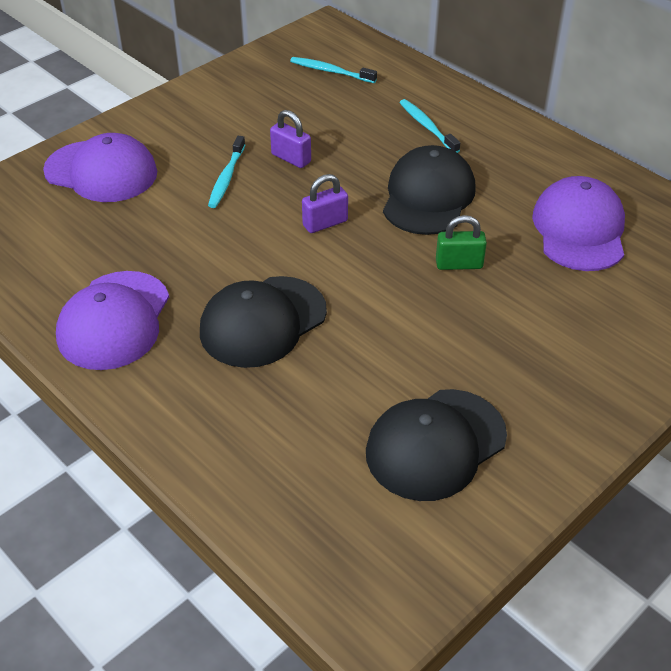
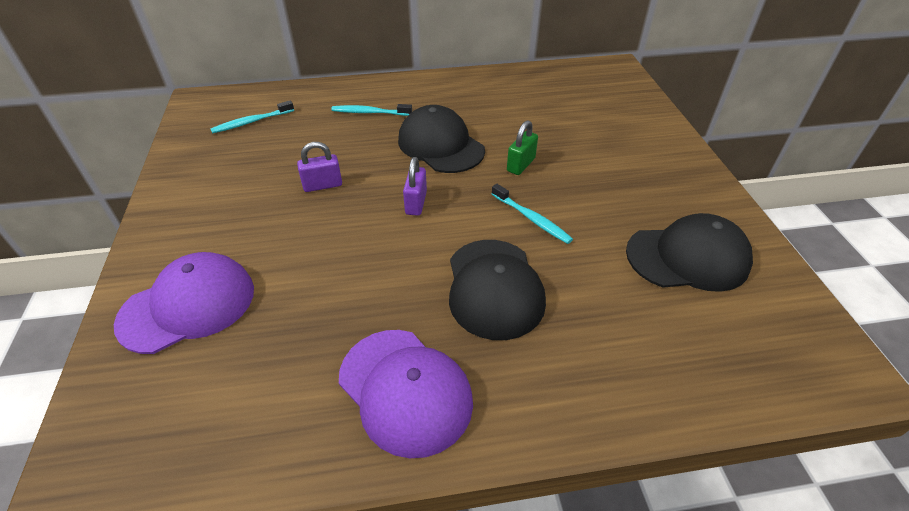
camera: 55 degrees left, 0 degrees up
(226, 178) = (301, 229): turquoise toothbrush -> turquoise toothbrush (531, 219)
(435, 444) = (687, 257): black cap -> black cap turned 90 degrees counterclockwise
(579, 229) = (534, 107): purple cap -> none

